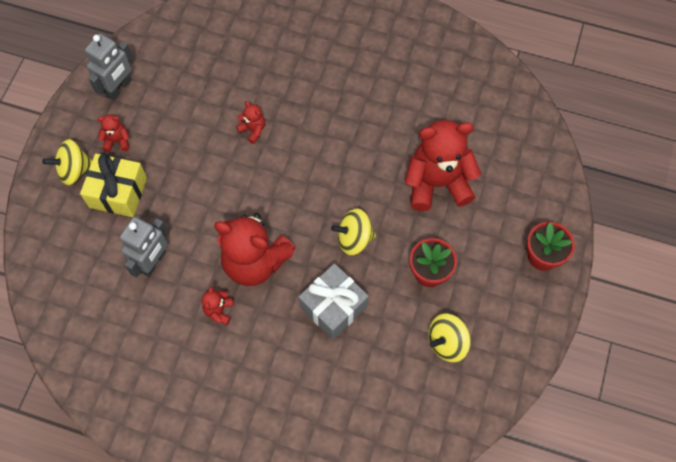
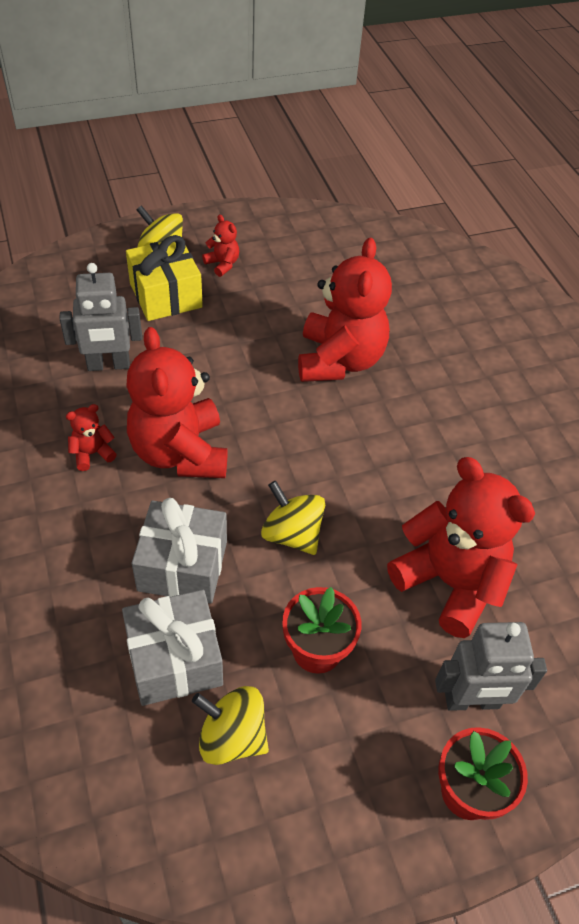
camera: 50 degrees right, 15 degrees down
(119, 88) = (281, 235): grey robot -> grey robot (472, 701)
(253, 130) = (339, 360): red teddy bear -> red teddy bear, size x2.35
(387, 344) = (174, 659): none -> grey gift

